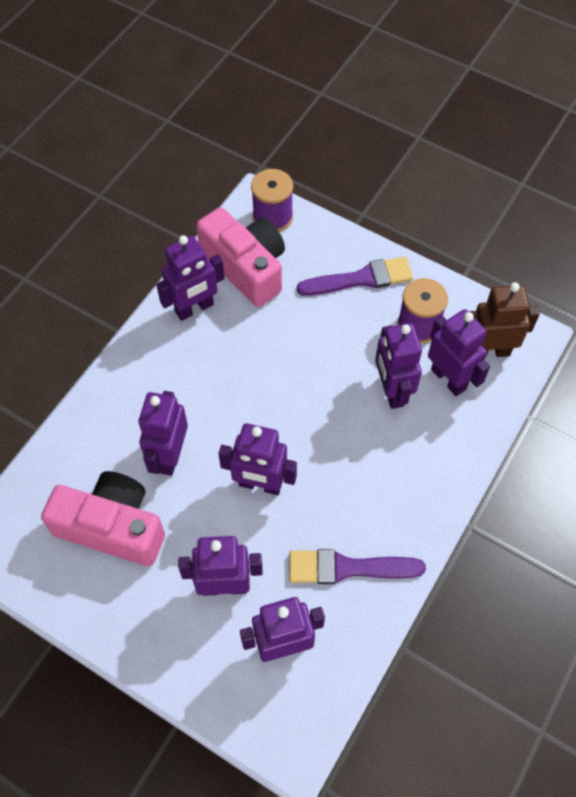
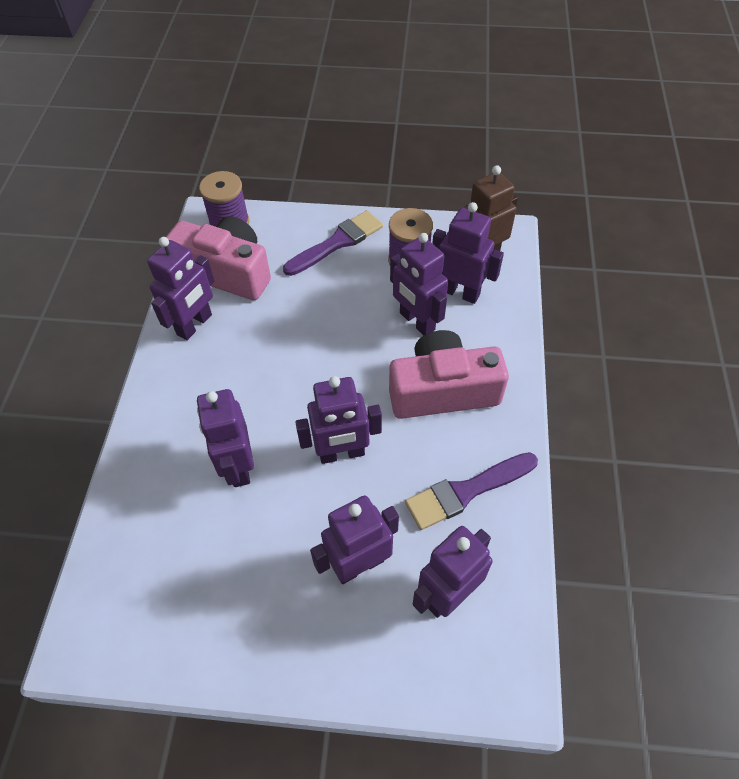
camera: 25 degrees left, 5 degrees down
(112, 527) = (213, 561): pink camera -> pink camera (443, 390)

